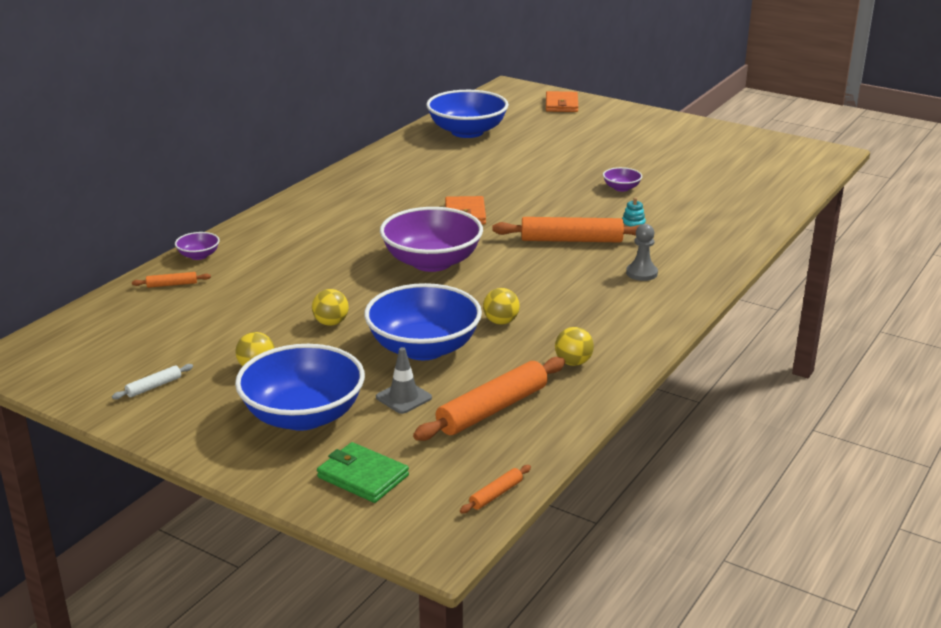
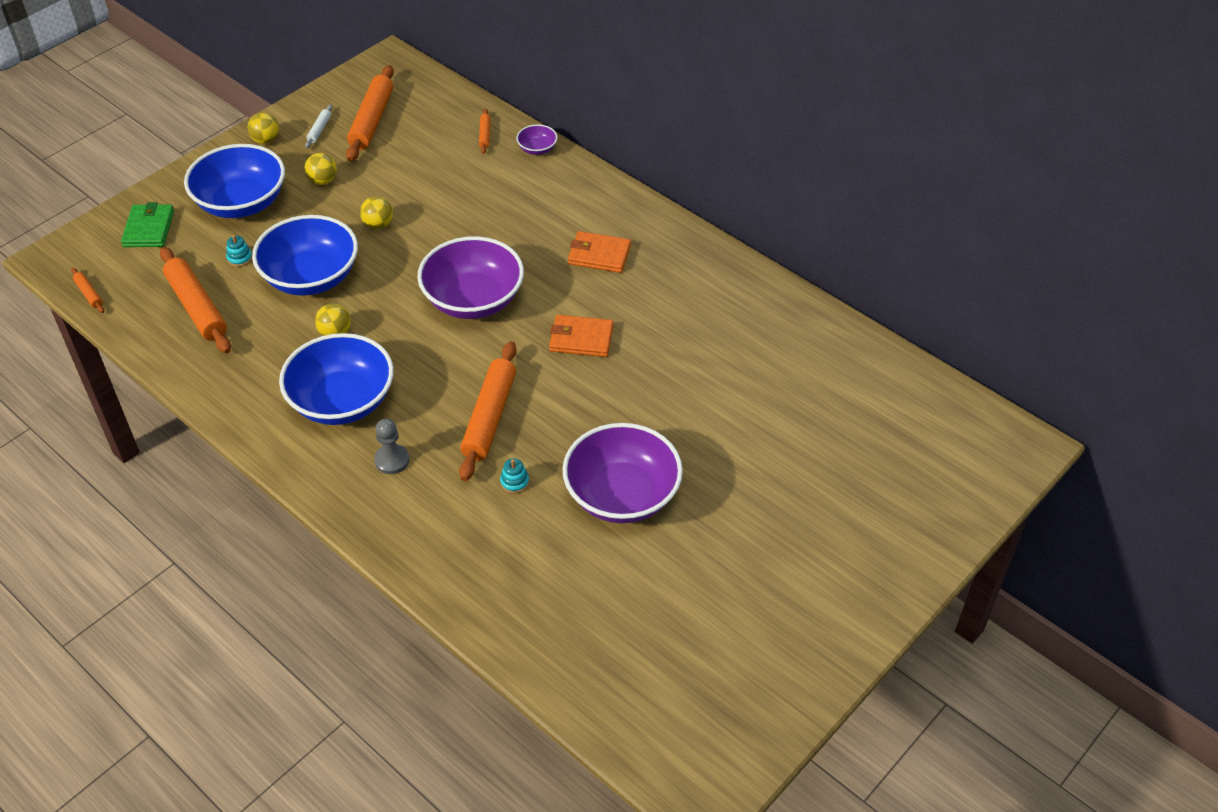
camera: 100 degrees right, 20 degrees up
(138, 354) = (371, 120): none -> orange rolling pin
(154, 387) = (319, 130): white rolling pin -> white rolling pin turned 45 degrees clockwise
(362, 476) = (149, 228): green wallet -> green wallet turned 45 degrees counterclockwise
(403, 397) = (240, 258): grey traffic cone -> turquoise stacking toy
(467, 132) = (838, 373): blue bowl -> blue bowl (342, 401)
(561, 104) = (942, 493): orange wallet -> orange wallet (599, 255)
(573, 362) = (243, 370): yellow ball -> yellow ball (266, 140)
(621, 188) = (622, 495): purple bowl -> purple bowl, size x2.30

